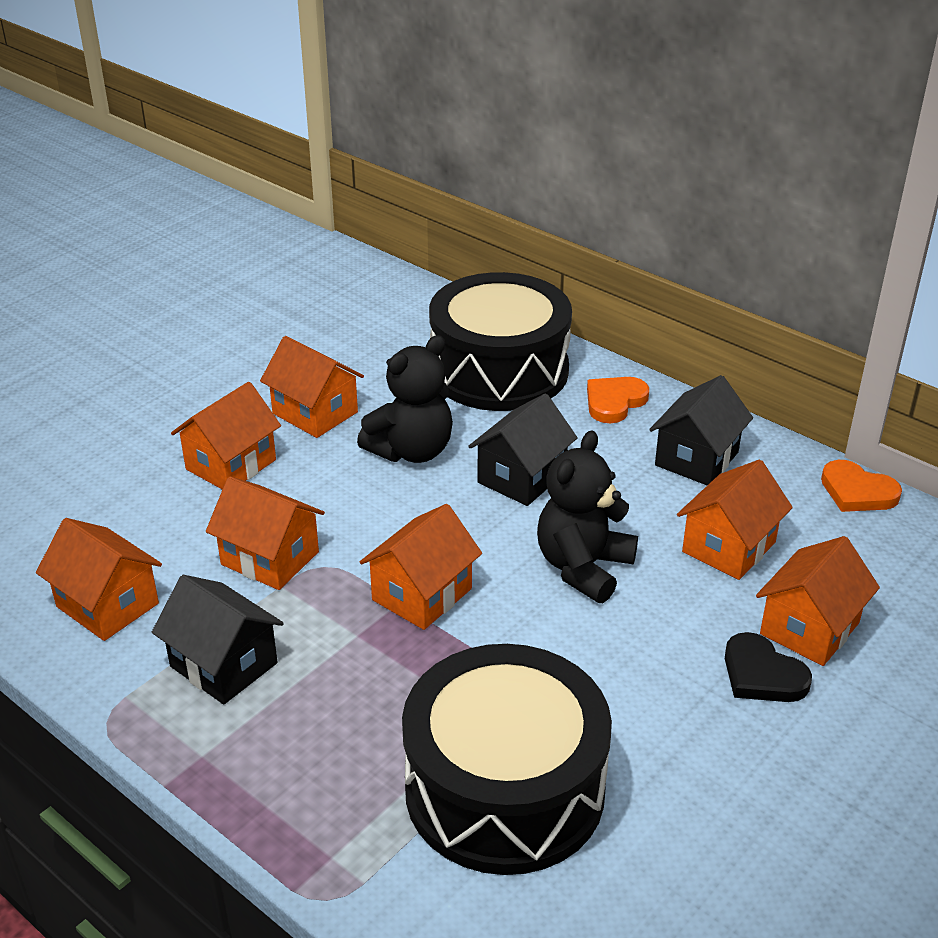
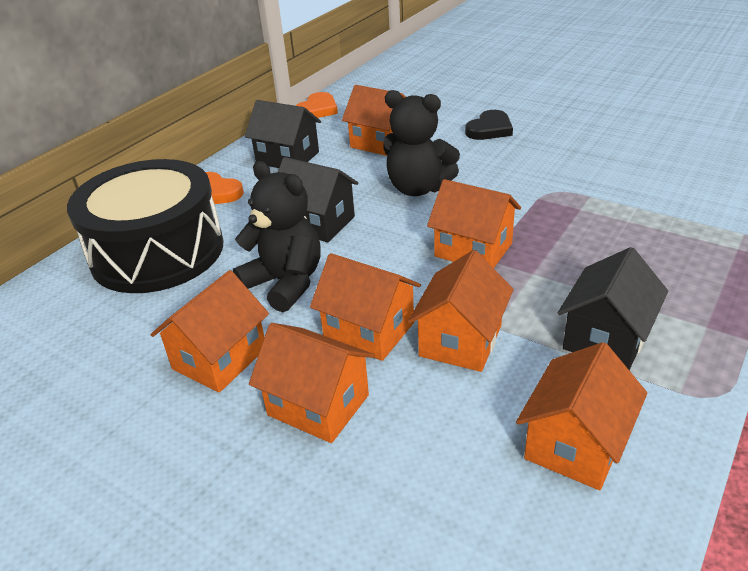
camera: 95 degrees left, 0 degrees up
(504, 789) = (632, 195): black drum -> none
(809, 628) = (445, 119): orange house -> orange house (369, 330)

